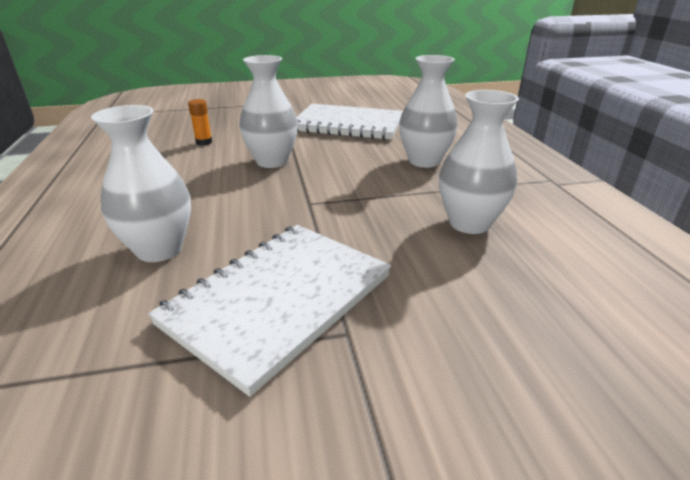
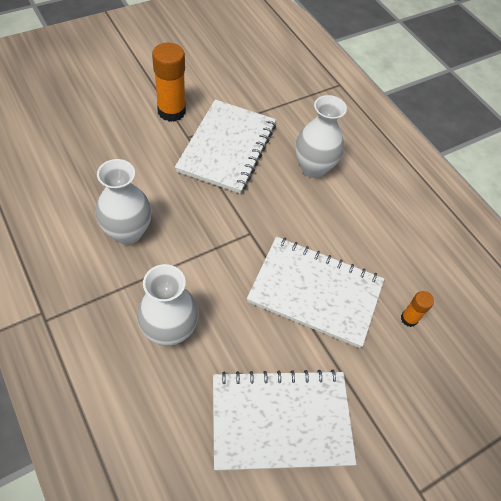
camera: 155 degrees right, 25 degrees up
(272, 161) = (315, 292): white vase -> white notebook
(367, 402) = (171, 111): none -> orange glue stick

